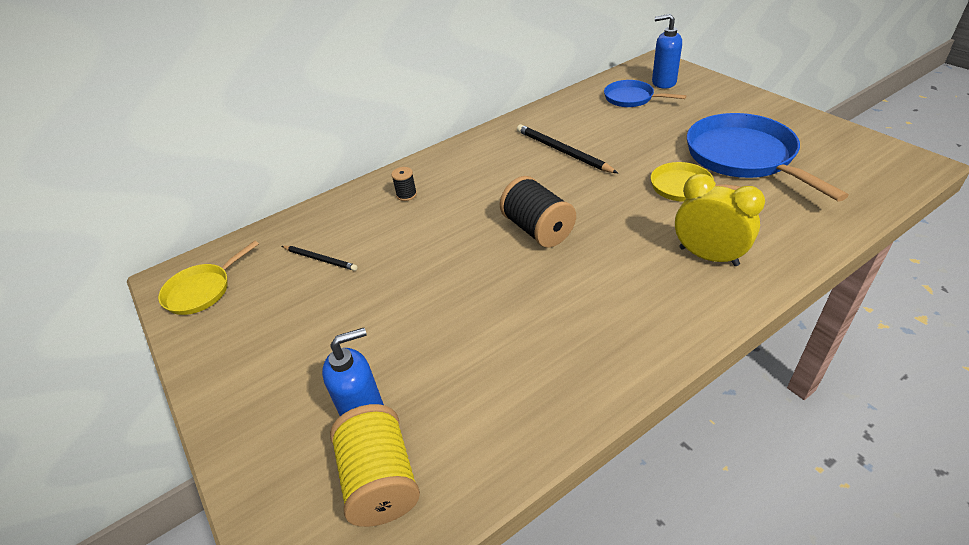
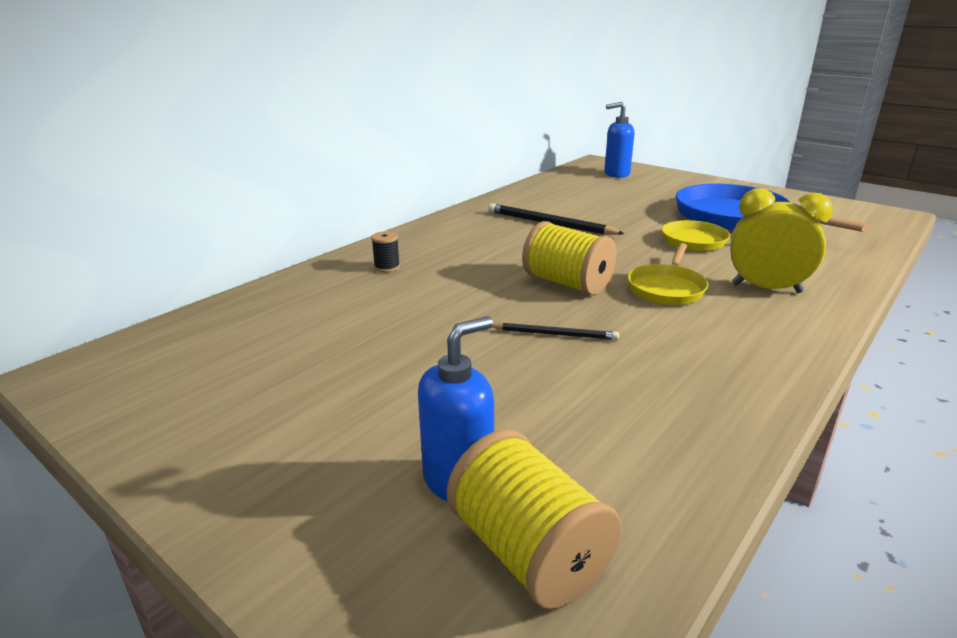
camera: 20 degrees left, 15 degrees down
(202, 290) = (127, 380): yellow pan -> yellow pan (666, 288)
(320, 259) = (301, 331): black pencil -> black pencil (555, 334)
(537, 230) = (567, 283): black spool -> yellow spool
(631, 98) = (593, 185): blue pan -> none

